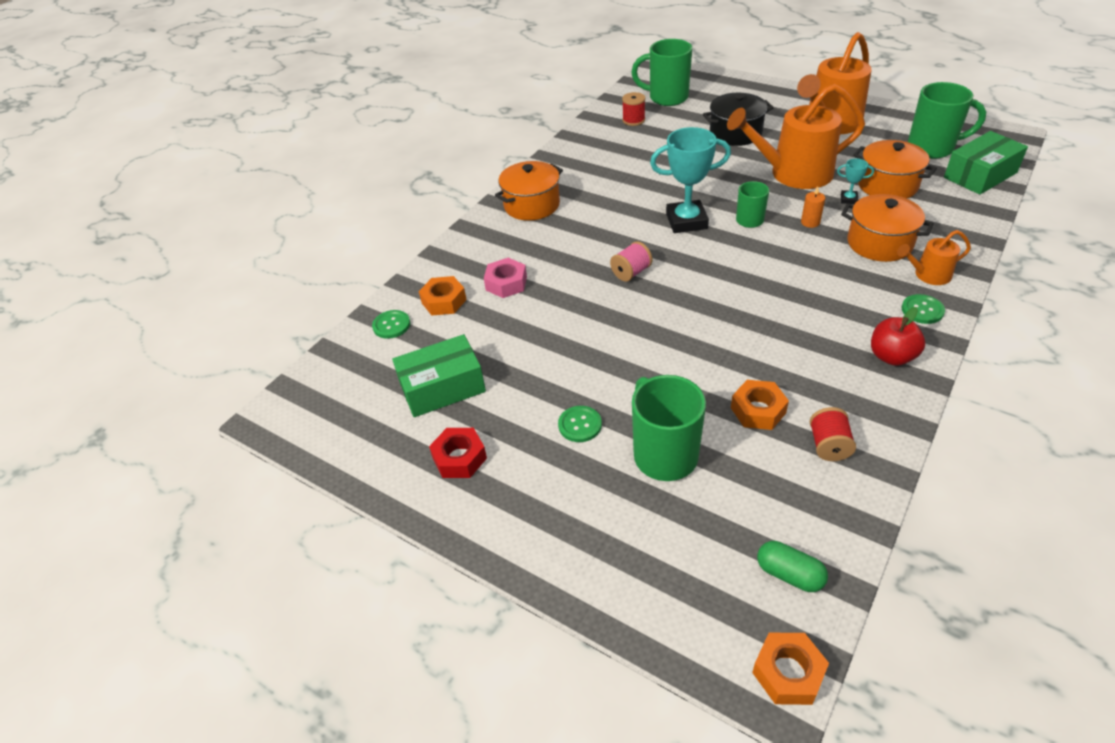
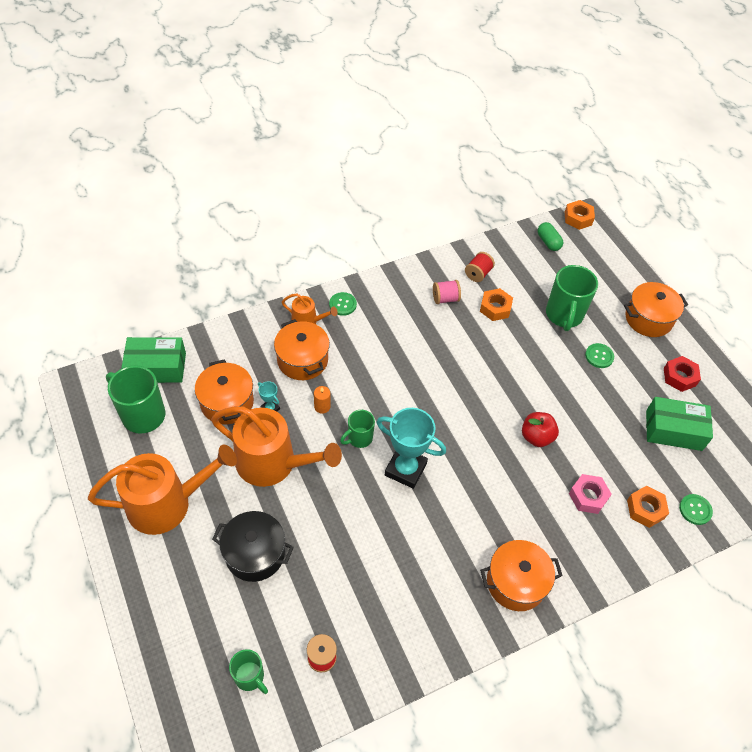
camera: 155 degrees left, 10 degrees up
(542, 524) = (648, 319): none -> orange pot
(631, 272) = (488, 446): pink spool -> pink spool (445, 299)
(667, 98) = (250, 677): green mug -> green mug, size x0.57
(891, 356) = (394, 292): red apple -> red apple (536, 437)

